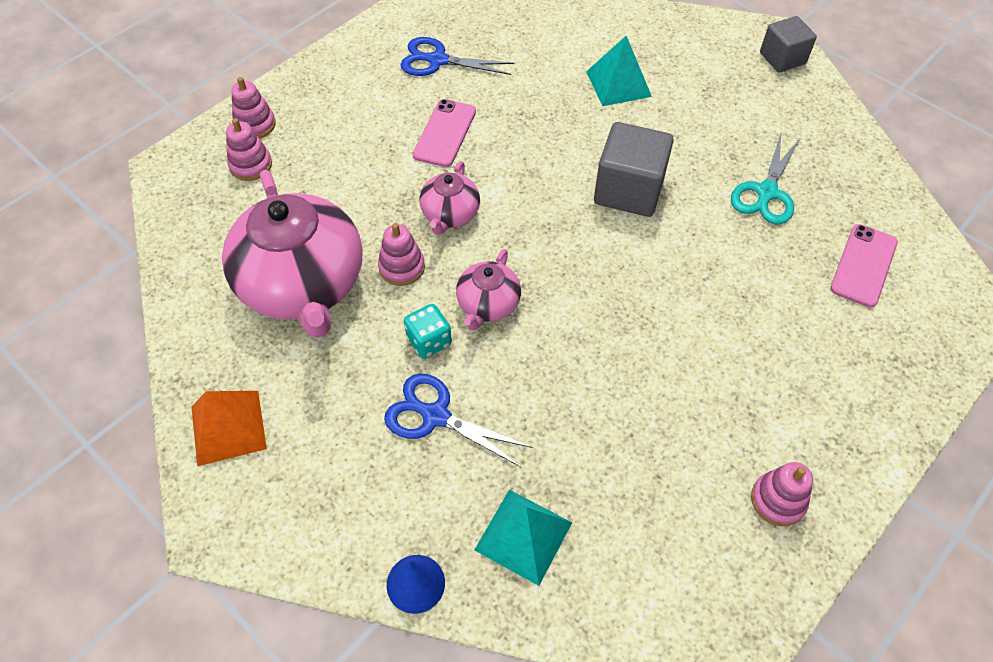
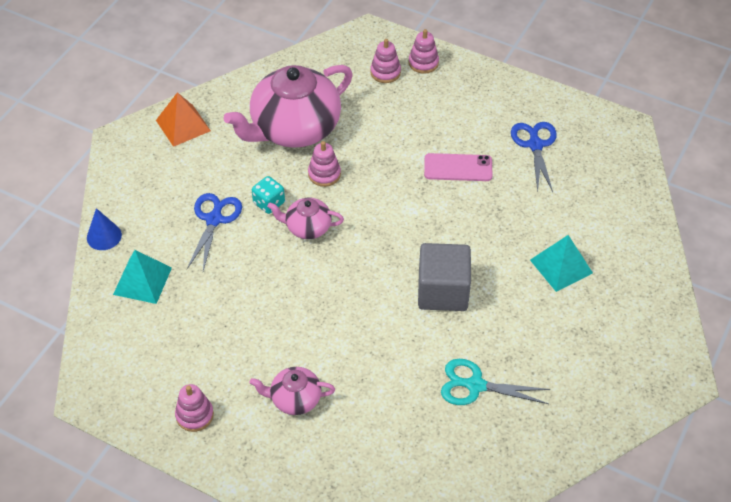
camera: 75 degrees right, 5 degrees down
(450, 214) = (380, 189): pink teapot -> pink teapot (295, 399)
(782, 58) = (651, 384): grey cube -> none
(863, 265) = (419, 460): pink phone -> none

